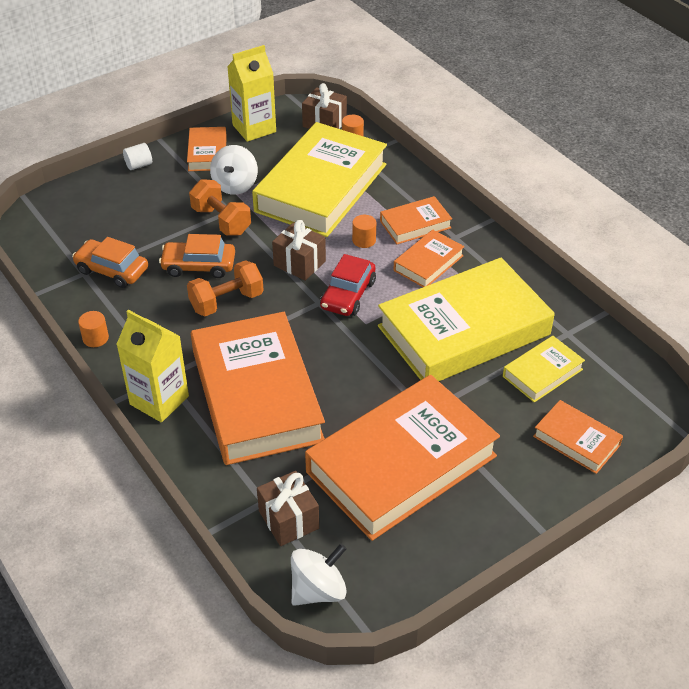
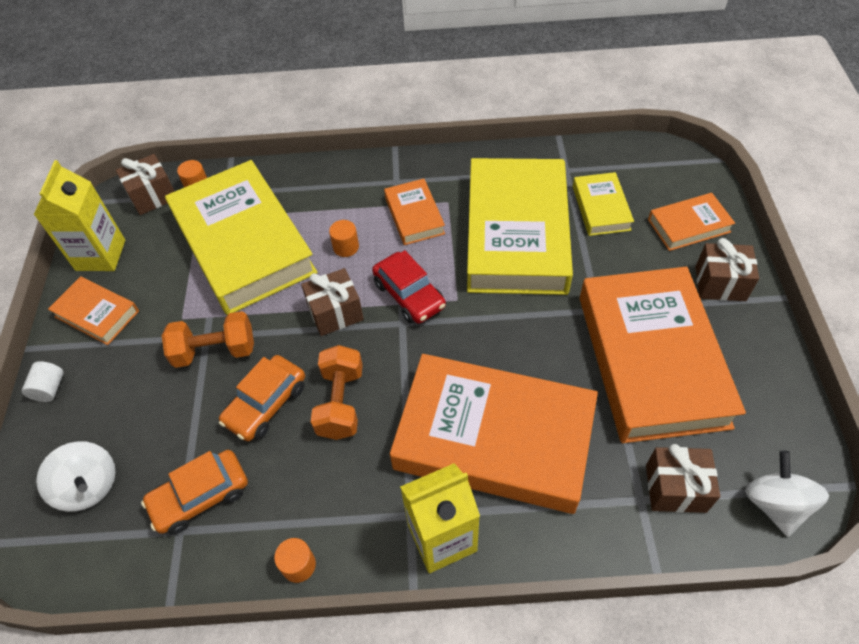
camera: 55 degrees left, 10 degrees up
(235, 185) = (172, 312): white spinning top -> white spinning top (89, 486)
(415, 224) = (357, 200): orange book -> none
(525, 485) = (720, 283): none -> brown gift

